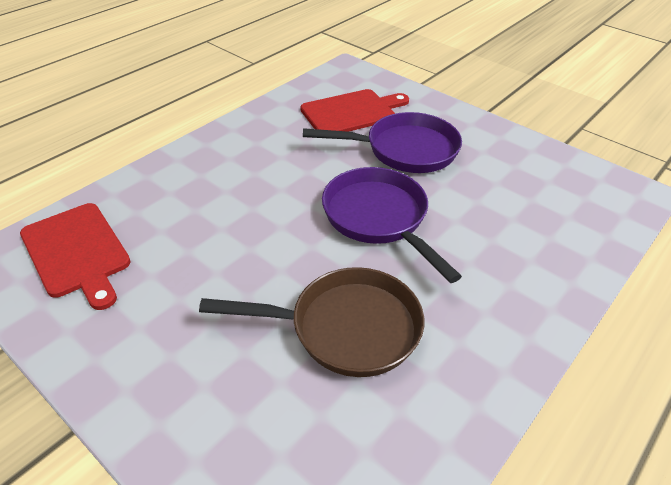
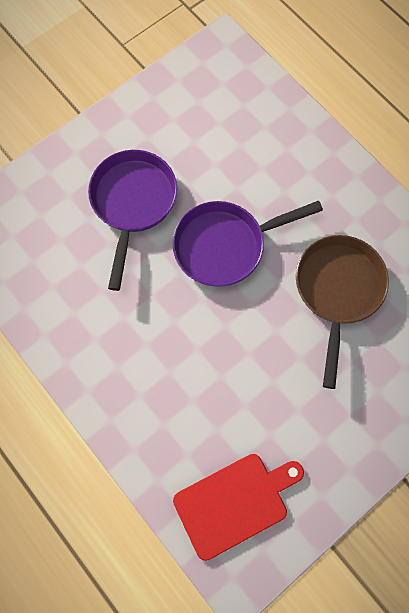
camera: 80 degrees left, 30 degrees up
(352, 112) = (58, 239): red cutting board -> none

